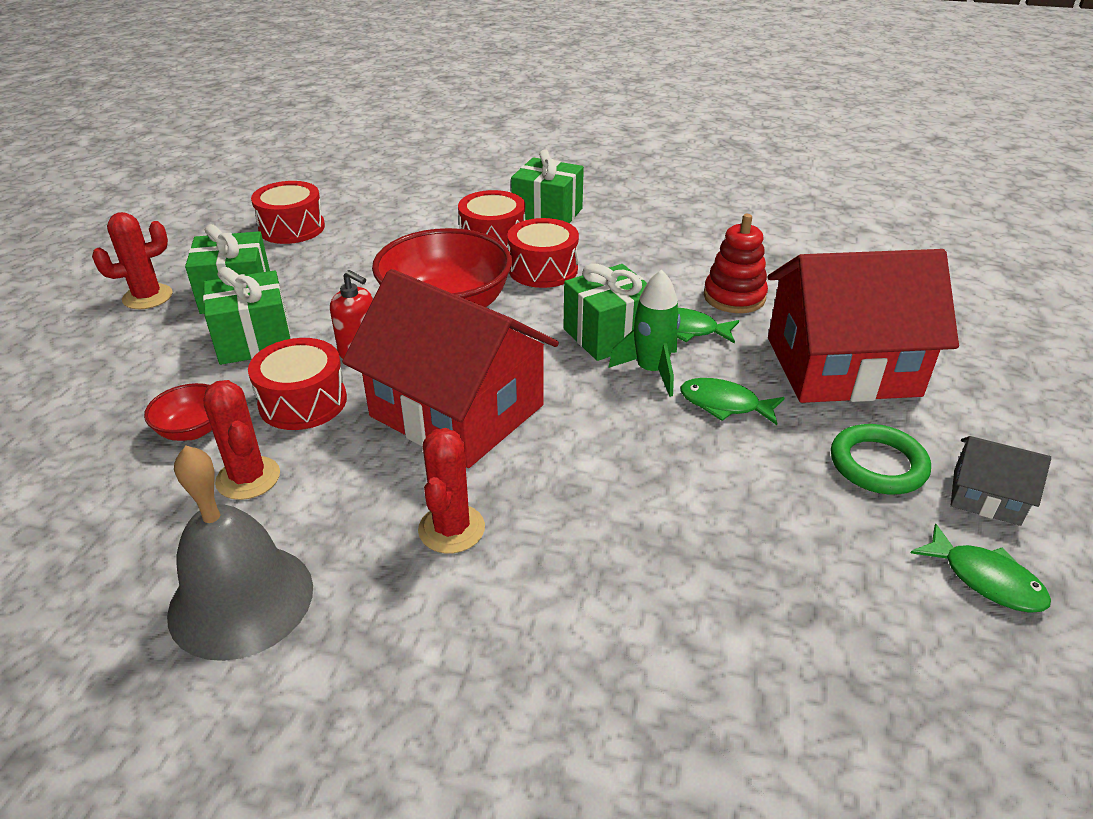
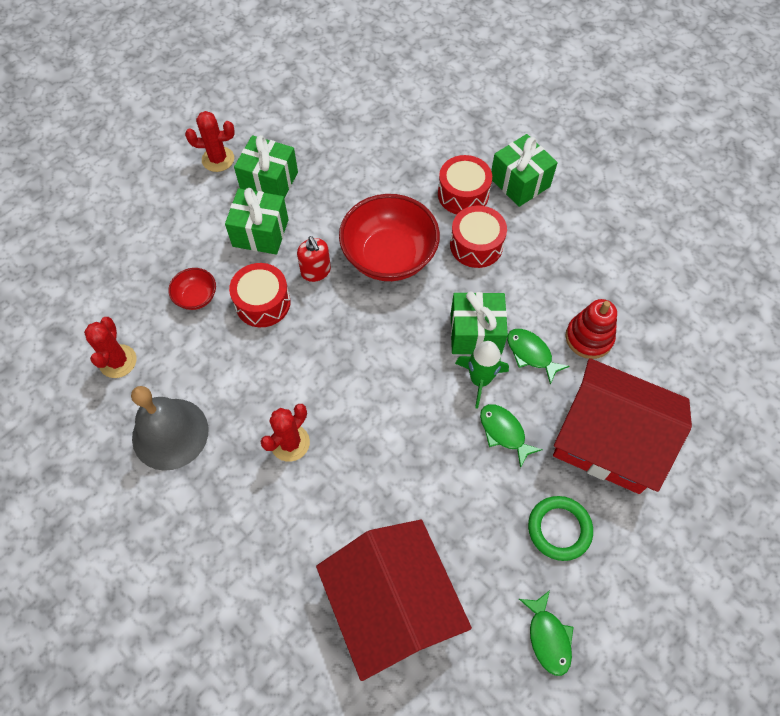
camera: 30 degrees right, 25 degrees up
(248, 478) = (208, 350): red cactus -> red cactus (118, 361)
(292, 228) = (335, 121): red drum -> none
(457, 411) = (343, 354): red house -> red house (392, 604)
(986, 497) = (603, 588): grey house -> none

